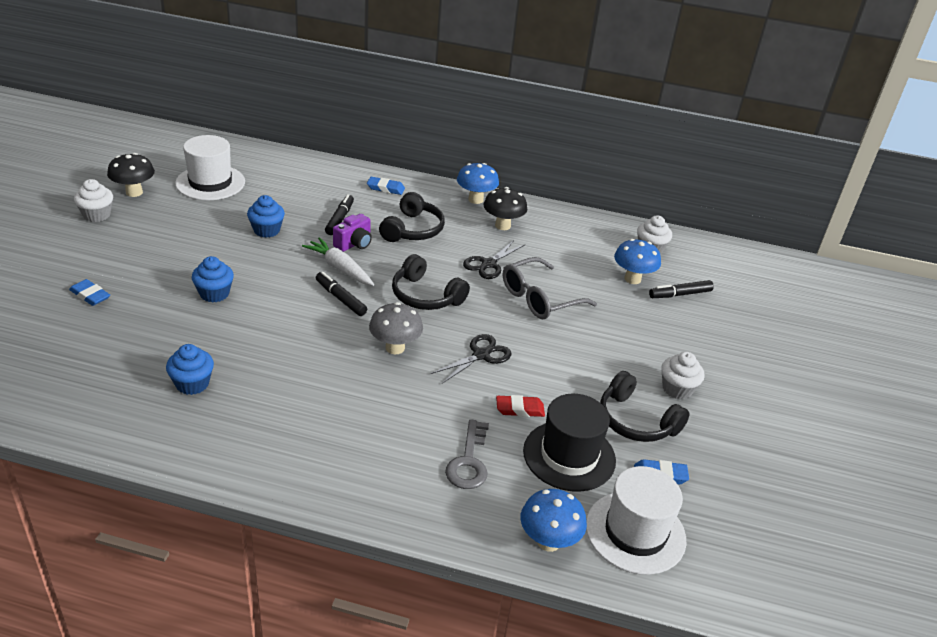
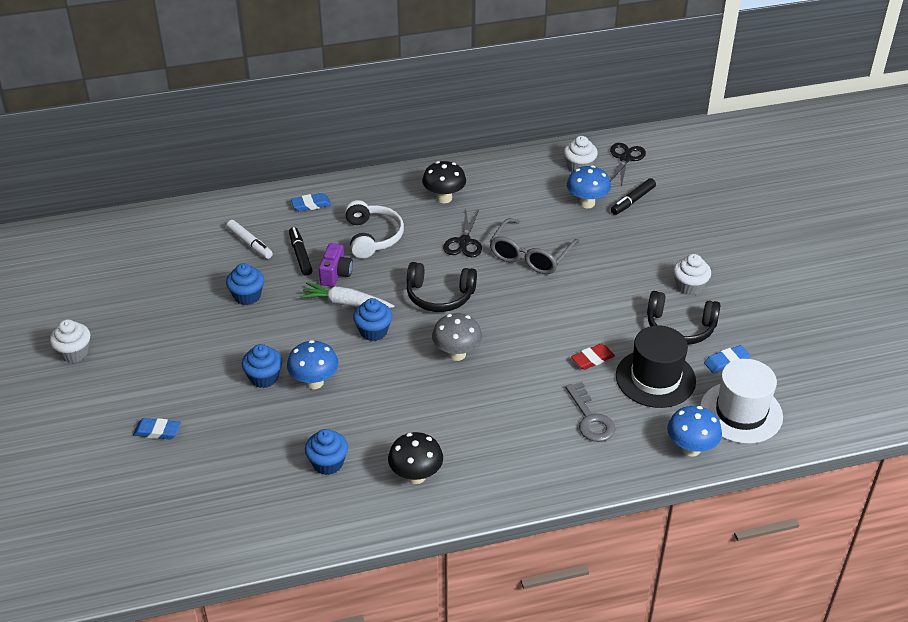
camera: 25 degrees left, 5 degrees up
(134, 192) = (84, 314): black mushroom -> black mushroom (416, 476)
(210, 183) = (145, 271): white hat -> none
(309, 196) = (250, 243): none -> white marker
(340, 298) = (373, 331): black marker -> blue cupcake
(412, 229) = (372, 237): black headphones -> white headphones
(475, 199) = (399, 181): blue mushroom -> blue mushroom (314, 382)
(481, 355) = (527, 328): black scissors -> black scissors (625, 158)

